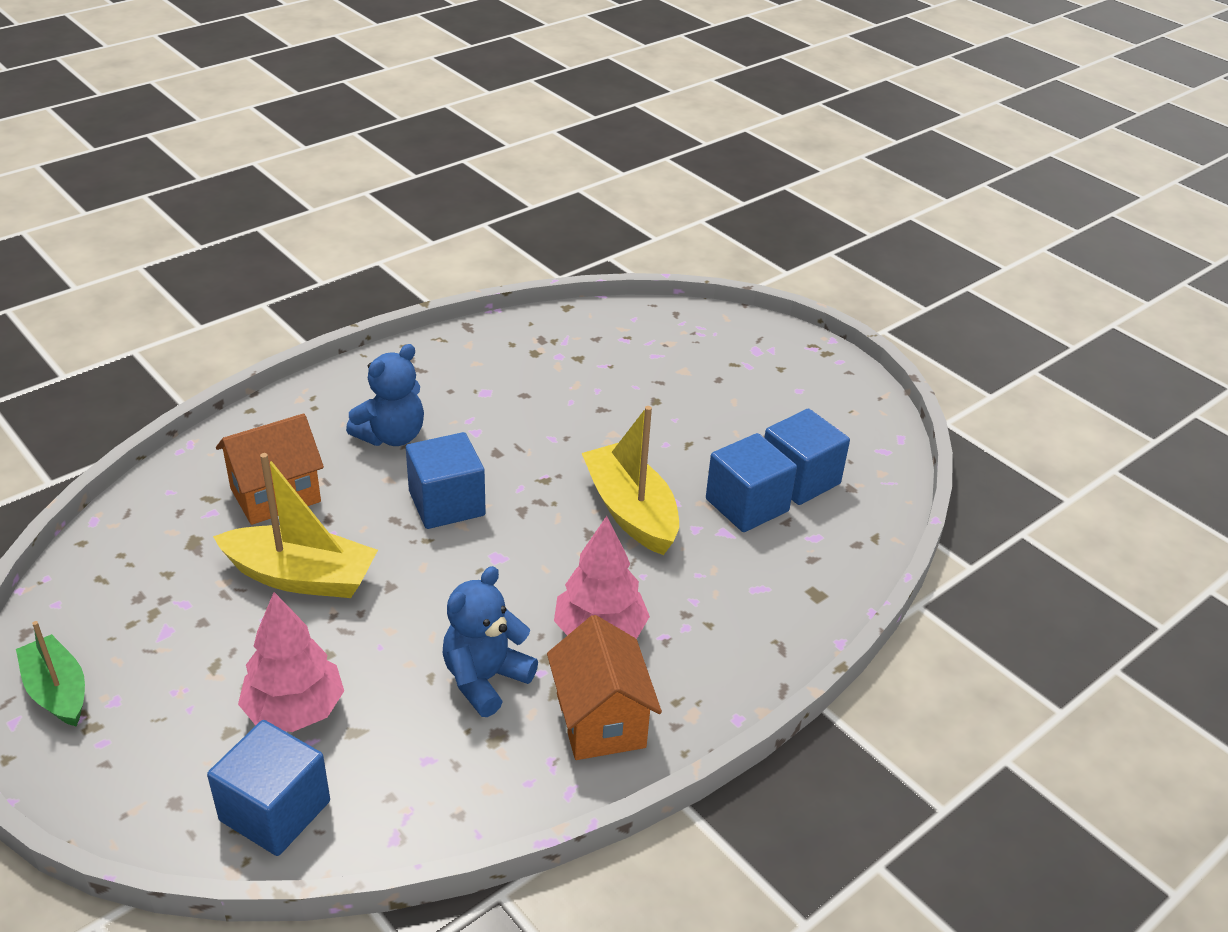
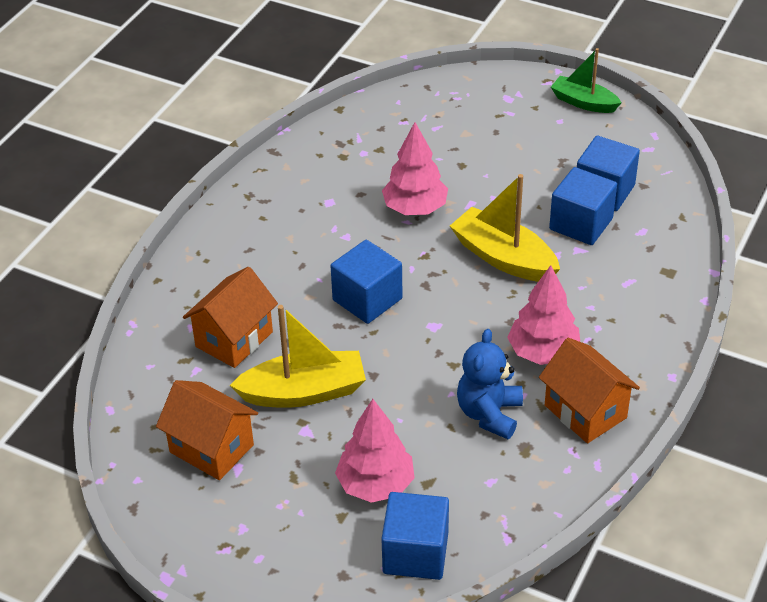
camera: 20 degrees left, 5 degrees up
(57, 691) = (195, 538): green boat -> green boat (583, 102)
(157, 600) = (211, 448): none -> orange house
(391, 436) = (285, 262): blue teddy bear -> none
(571, 428) = (415, 208): none -> pink tree

